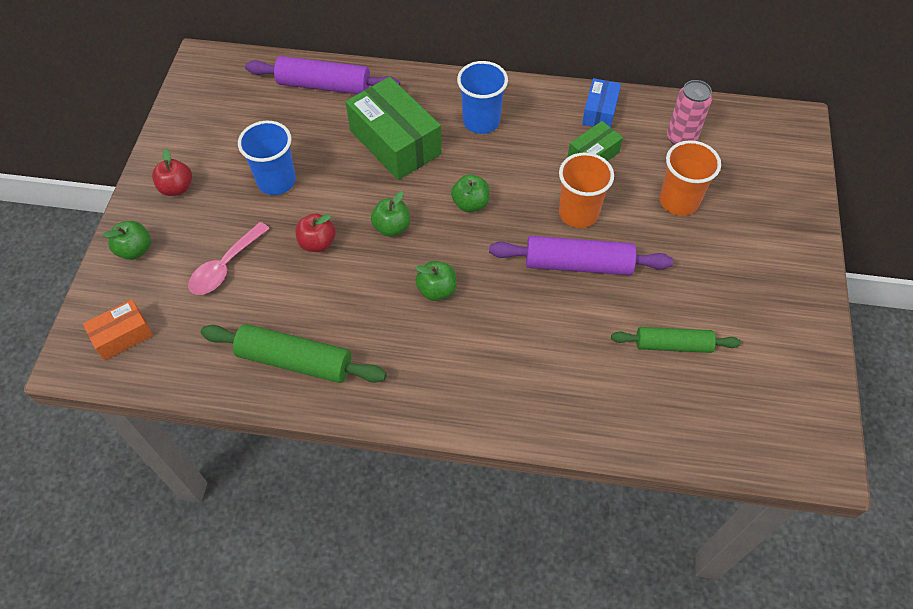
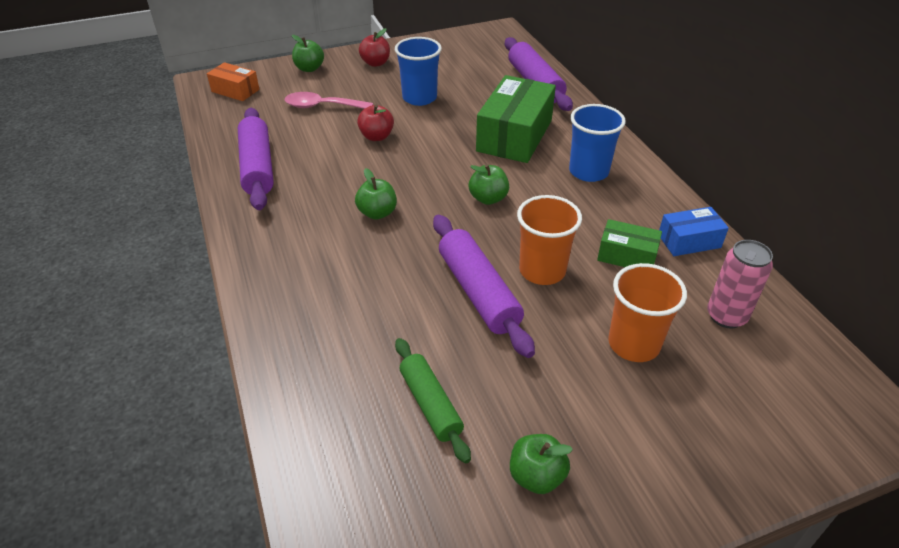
camera: 60 degrees right, 15 degrees down
(295, 361) = (257, 167): green rolling pin -> purple rolling pin
(392, 227) = (423, 166): green apple -> green apple (536, 476)

